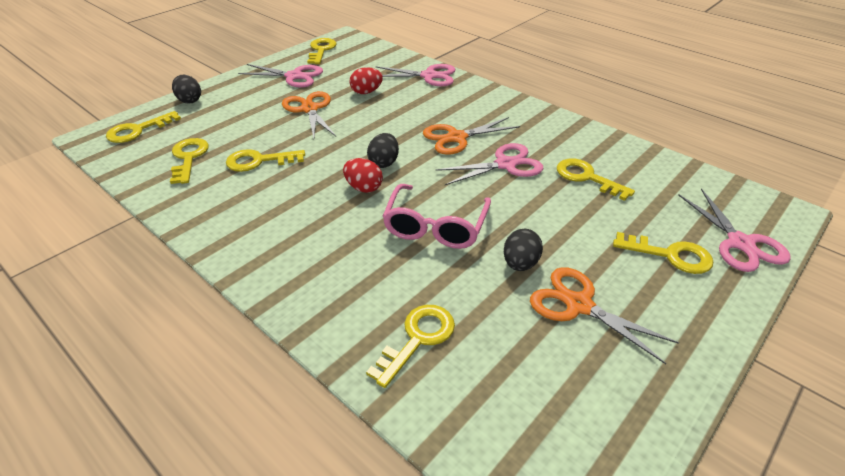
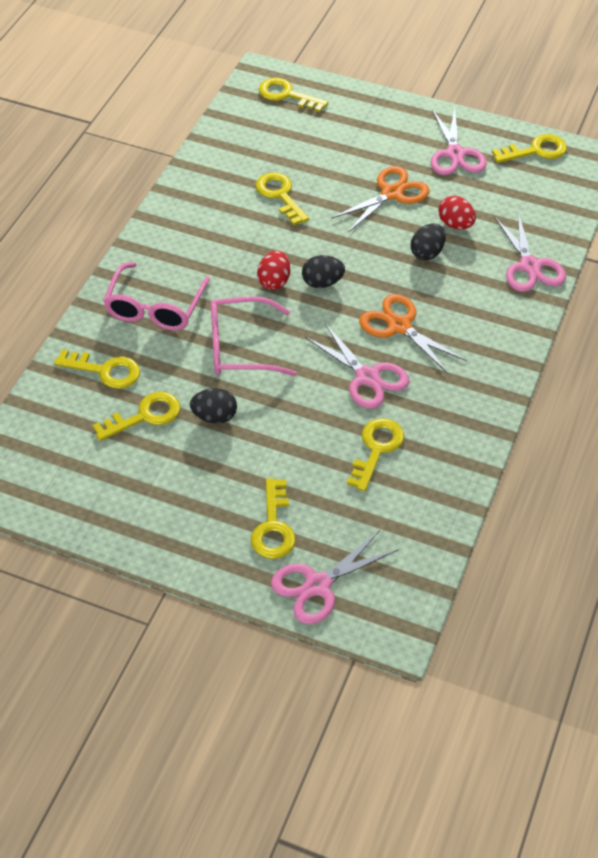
camera: 70 degrees right, 10 degrees up
(188, 158) = (262, 148): yellow key -> yellow key (145, 416)
(189, 100) = (358, 101): black egg -> black egg (427, 253)
(345, 274) = (155, 307): none -> pink glasses
(579, 305) = (178, 464): orange scissors -> none

